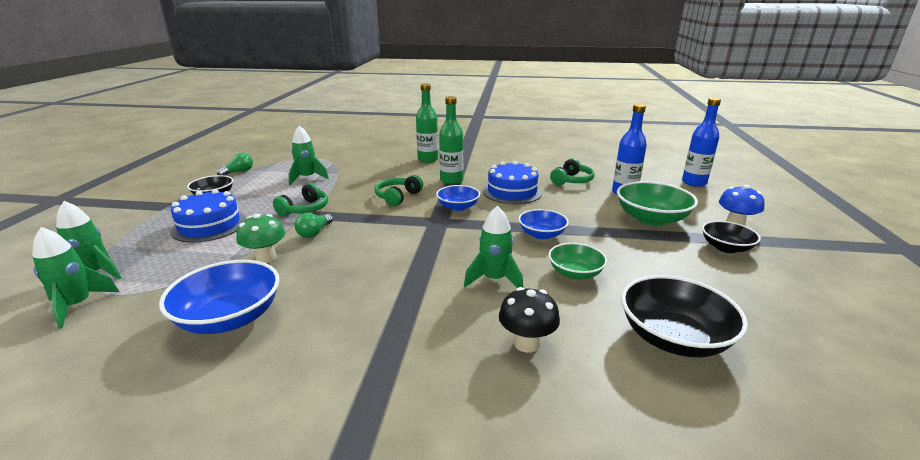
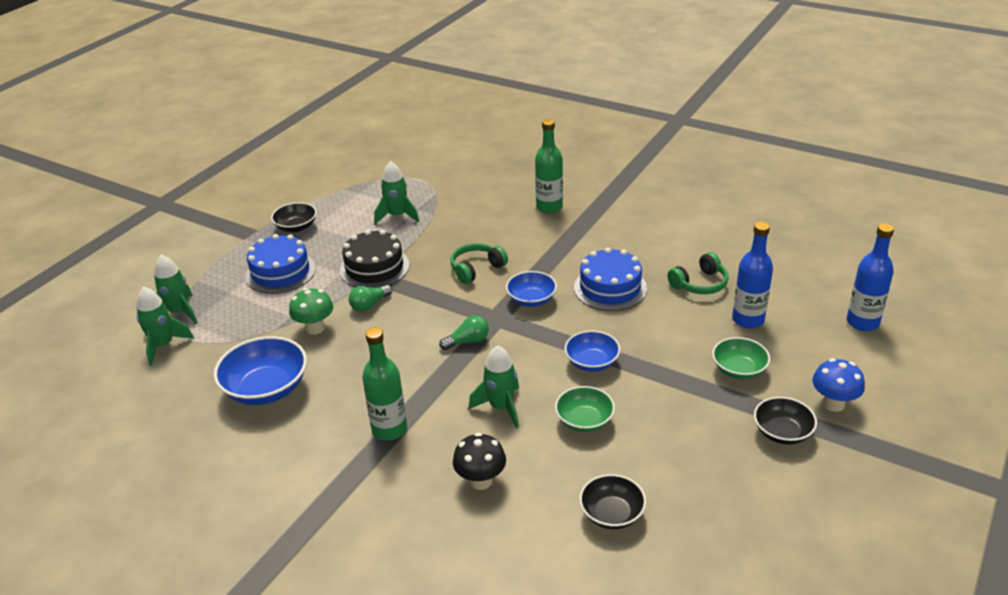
camera: 25 degrees right, 10 degrees up
(239, 172) = (331, 190): green light bulb -> green light bulb (468, 341)
(305, 209) = (374, 268): green headphones -> black cake
(451, 180) = (553, 253): green bottle -> green bottle (389, 429)
(651, 219) = (739, 370): green bowl -> green bowl, size x0.62
(673, 338) = (612, 514): black bowl -> black bowl, size x0.62

